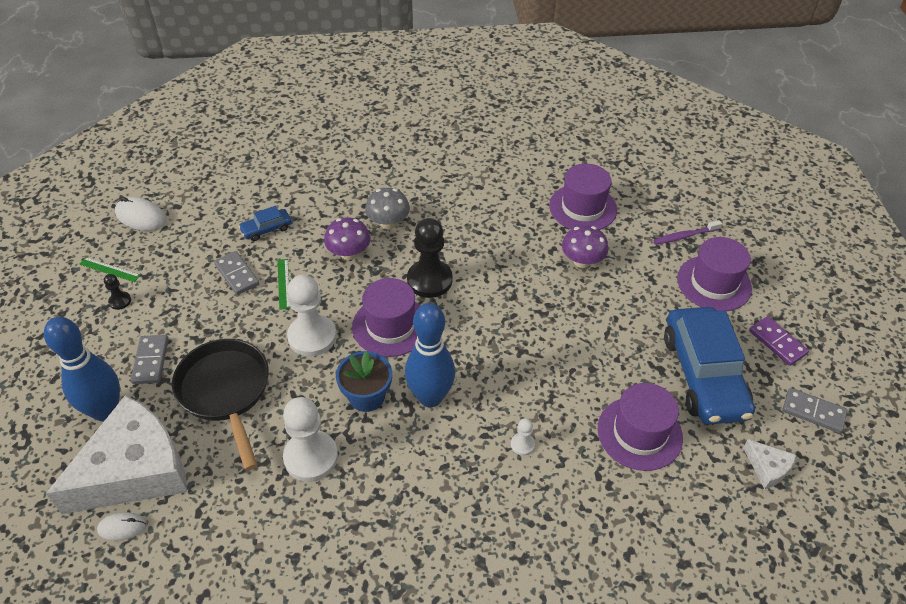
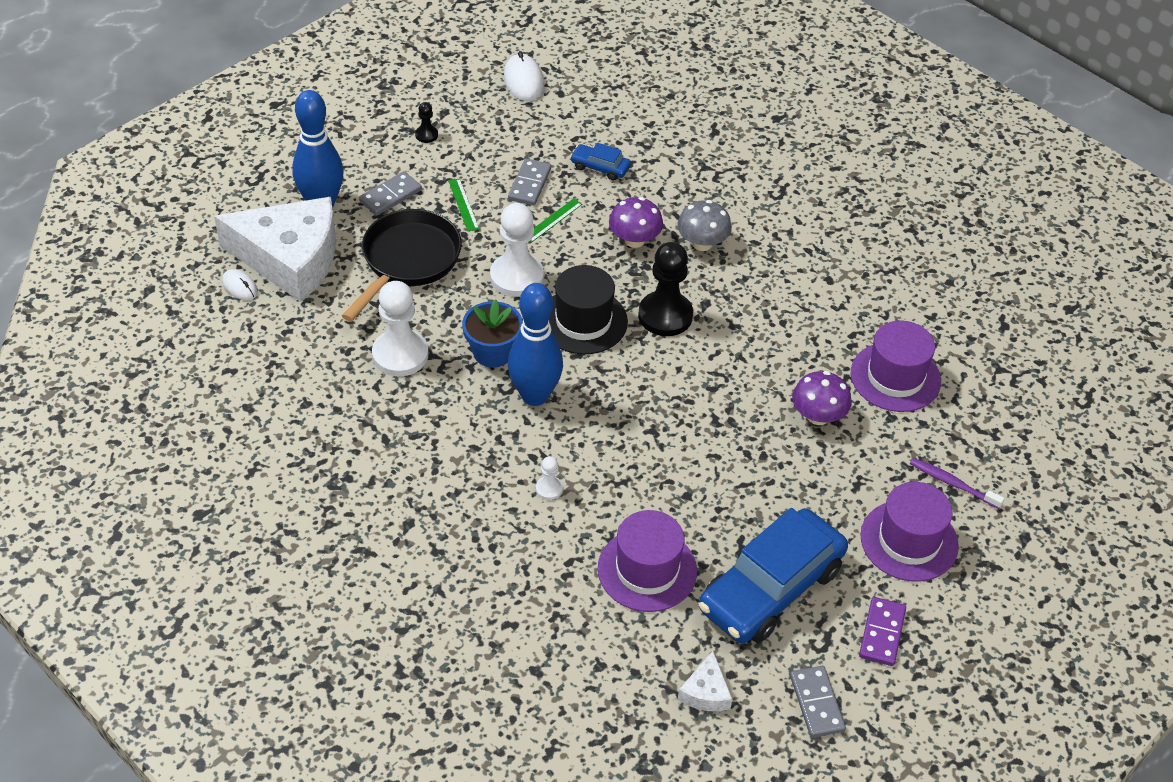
camera: 50 degrees right, 0 degrees up
(109, 269) = (449, 105): green ruler -> green ruler (463, 204)
(390, 326) = (583, 321): purple hat -> black hat

